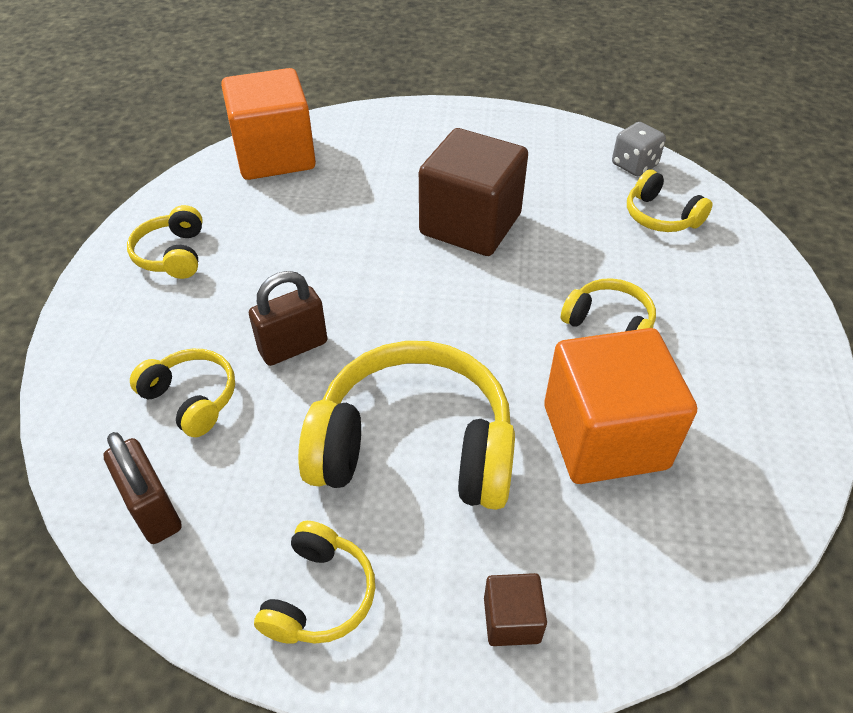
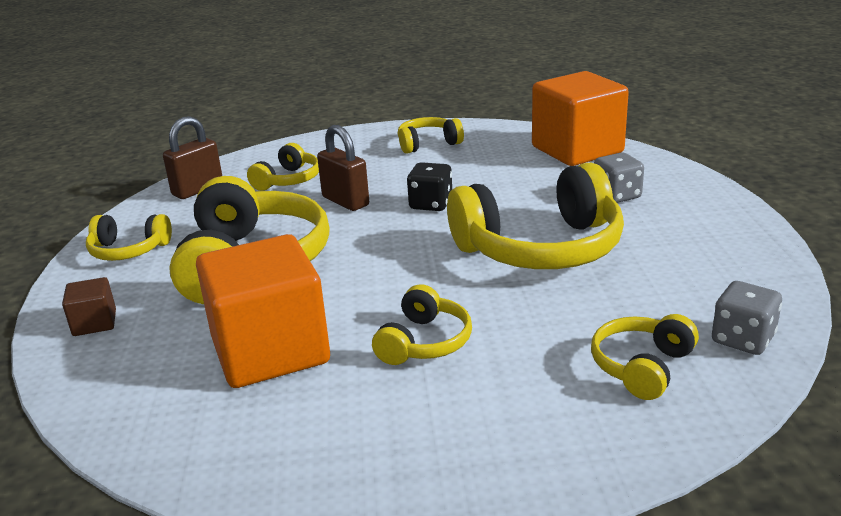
camera: 80 degrees right, 20 degrees down
(341, 278) = (431, 204): none -> black dice
(391, 159) = (616, 196): none -> grey dice
(470, 224) = (540, 248): brown cube -> yellow headphones

